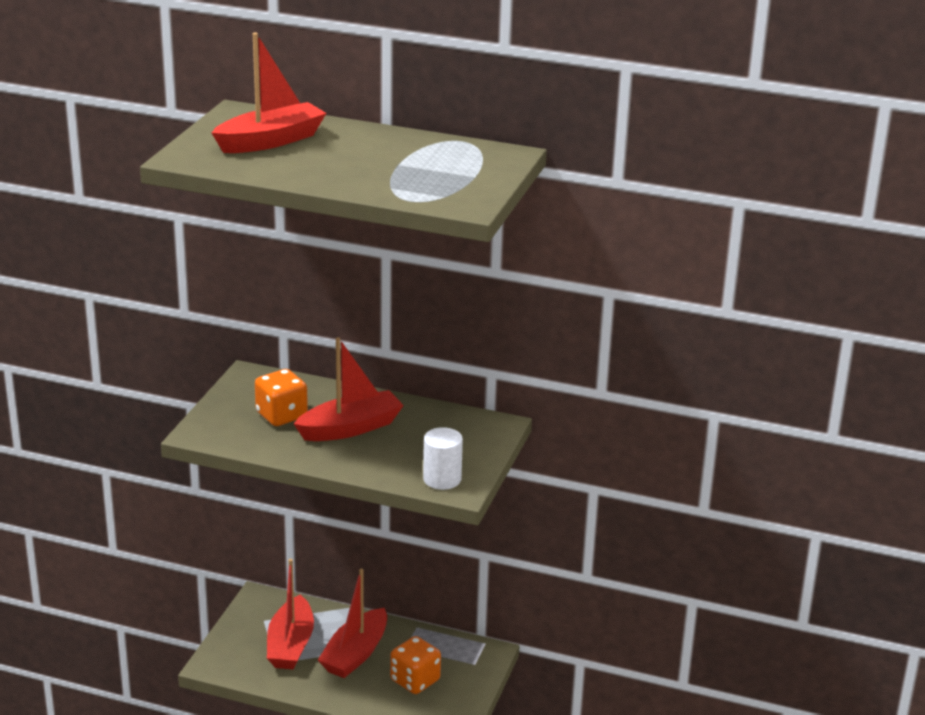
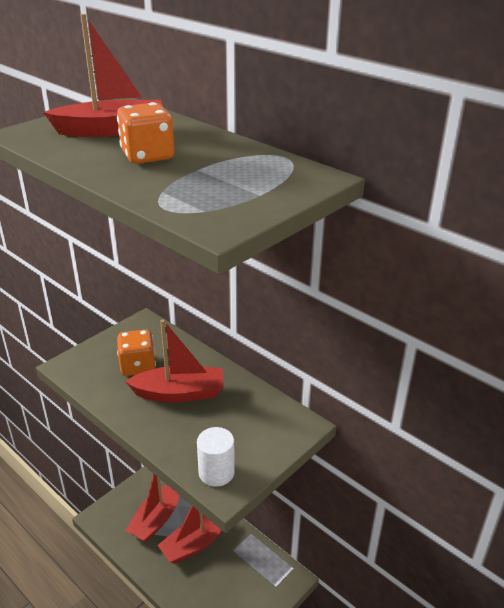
camera: 25 degrees right, 5 degrees up
(415, 680) = (223, 586): orange dice -> orange dice (147, 156)

